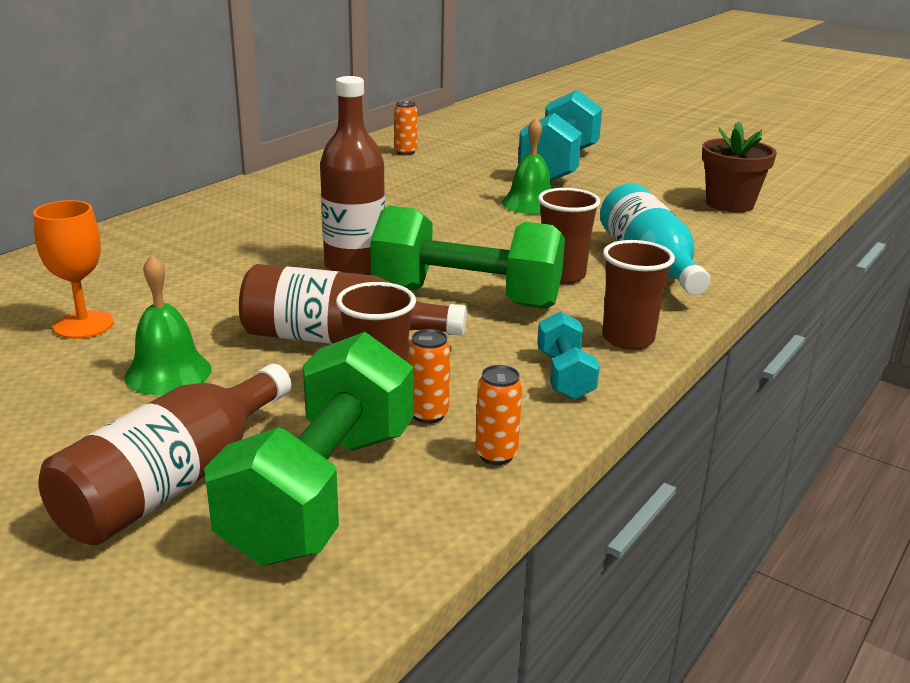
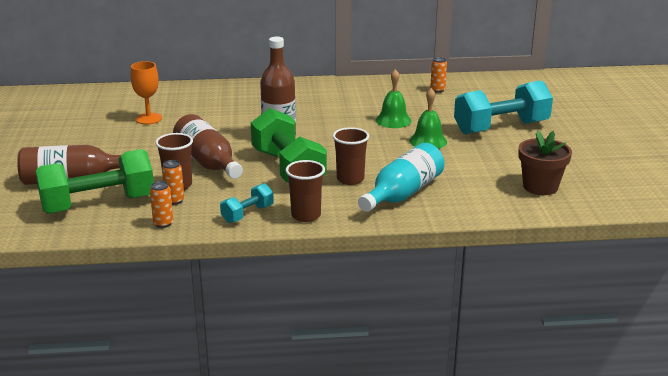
camera: 50 degrees right, 0 degrees up
(168, 373) = (137, 147): green bell -> green bell (393, 120)

